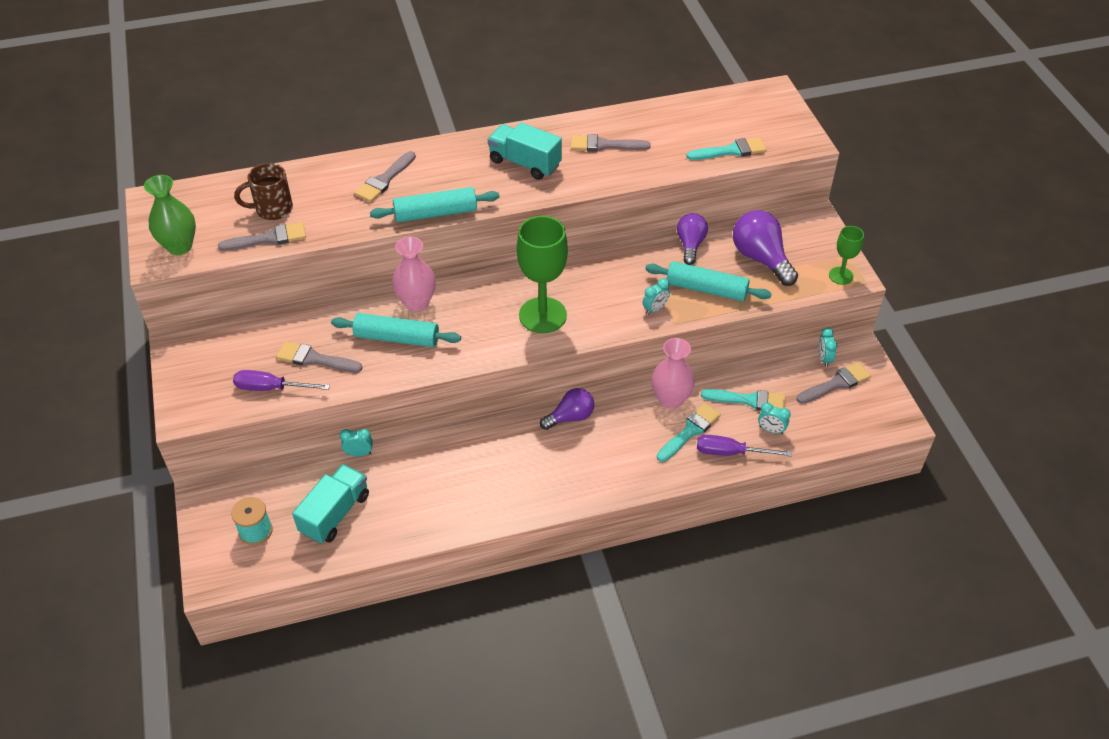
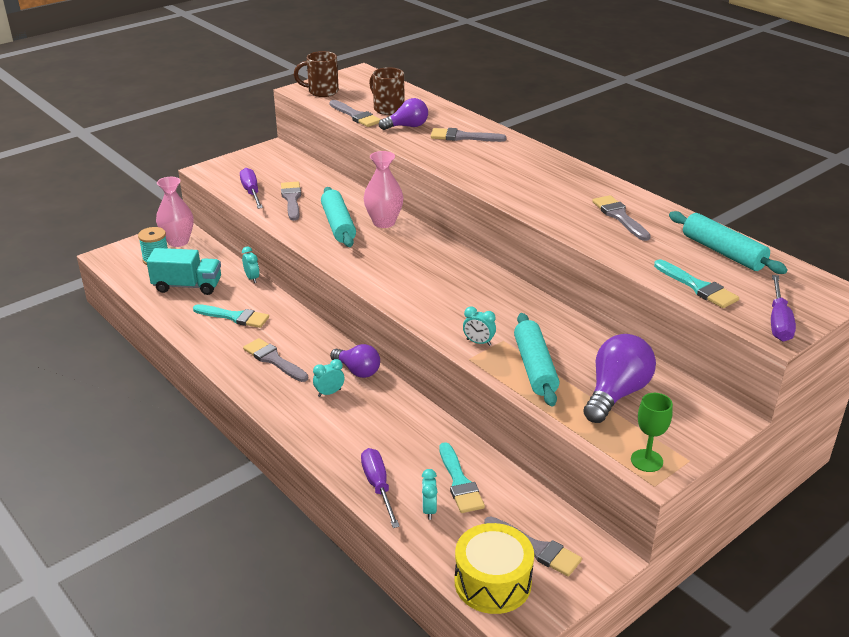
camera: 65 degrees right, 15 degrees down
(179, 246) = (322, 92): green vase -> brown mug
(435, 213) = (444, 166): turquoise rolling pin -> turquoise rolling pin (723, 252)
(517, 474) = (273, 360): none -> grey brush
(525, 163) = (549, 186): turquoise truck -> none
(542, 315) = (418, 283): green goblet -> none
(670, 399) = (422, 426): pink vase -> pink vase (178, 241)
(690, 245) = (590, 342): purple light bulb -> purple light bulb (407, 126)
(690, 431) = (389, 450): turquoise brush -> turquoise brush (234, 317)
(794, 134) = (778, 321): none -> purple screwdriver
(824, 358) = (567, 528): turquoise clock -> turquoise clock (329, 393)
(859, 420) = (492, 582): none -> yellow drum

